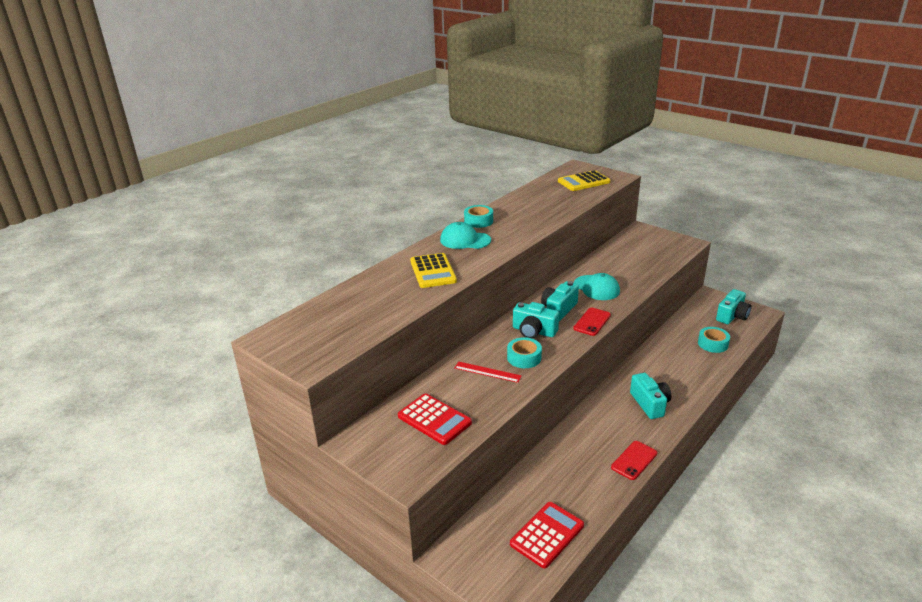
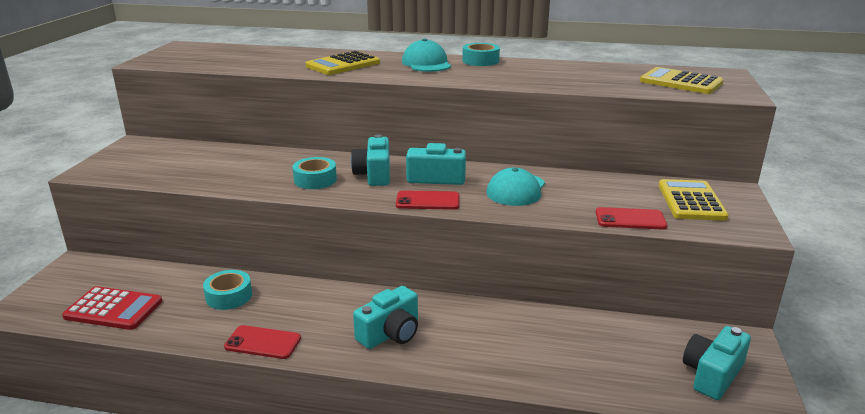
camera: 60 degrees right, 5 degrees down
(434, 419) = (180, 164): red calculator -> none
(487, 372) = (275, 169): red ruler -> none
(646, 244) = (691, 201): none -> yellow calculator
(657, 268) = (630, 219): none -> red phone
(712, 344) = (599, 366): turquoise tape -> turquoise tape (229, 296)
(732, 316) = (712, 374): turquoise camera -> turquoise camera turned 120 degrees clockwise

